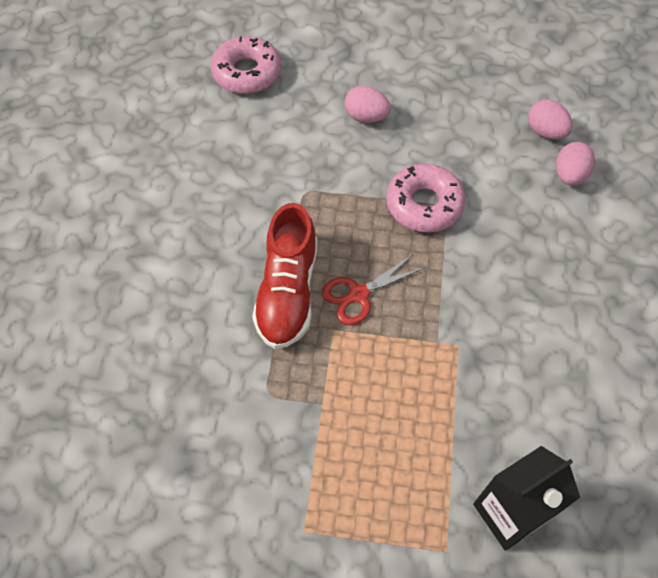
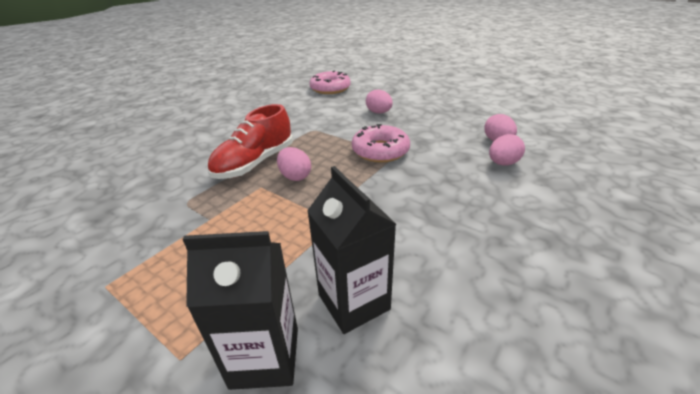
camera: 30 degrees right, 25 degrees down
(359, 294) = (295, 176): red scissors -> pink egg
(539, 429) = (353, 302): none -> black carton

